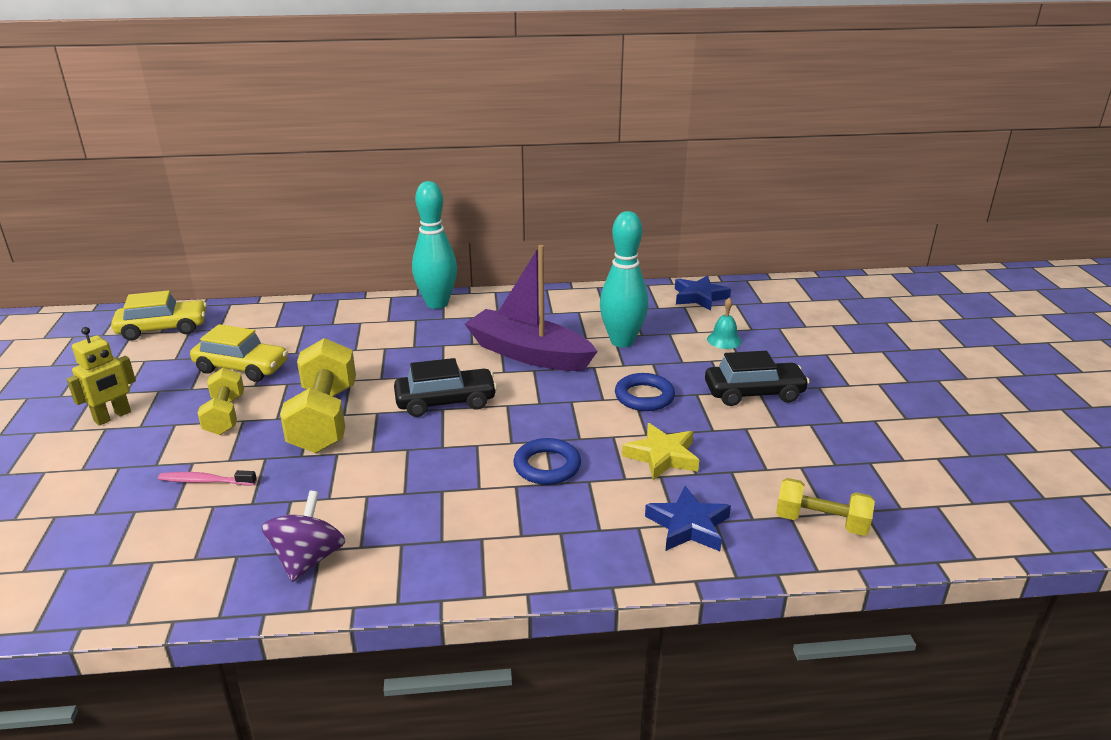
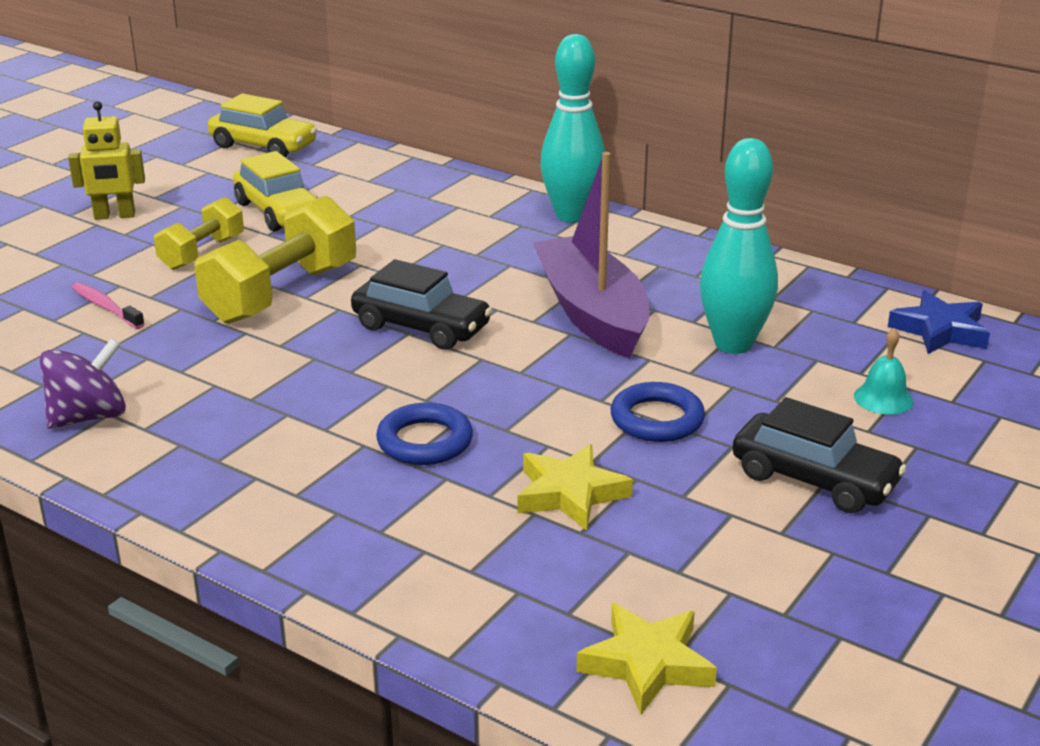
camera: 40 degrees right, 0 degrees up
(688, 526) = (480, 579): blue star -> none
(821, 522) = (647, 664): yellow dumbbell -> yellow star

